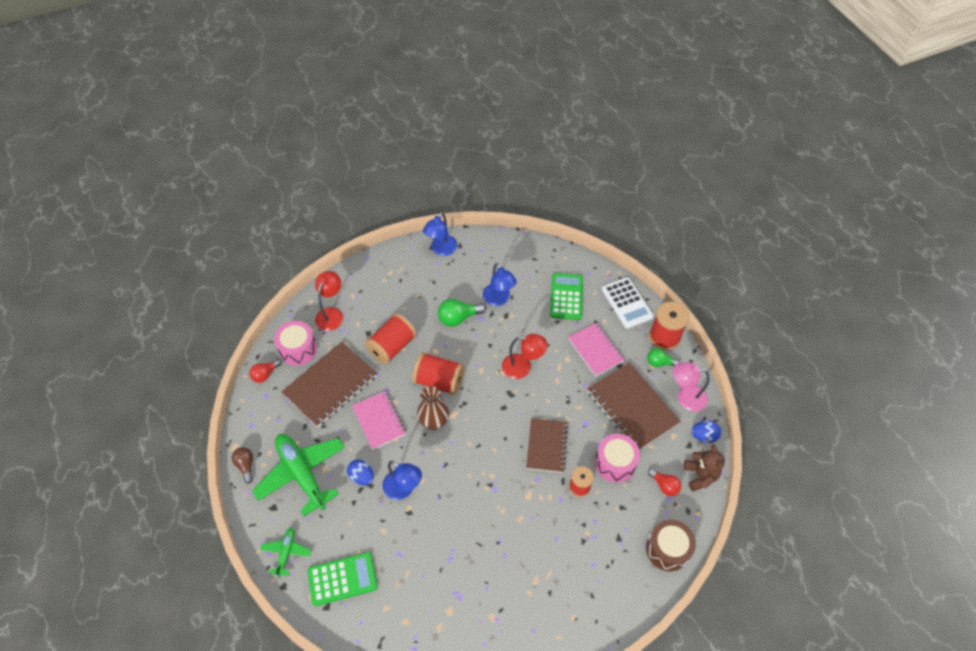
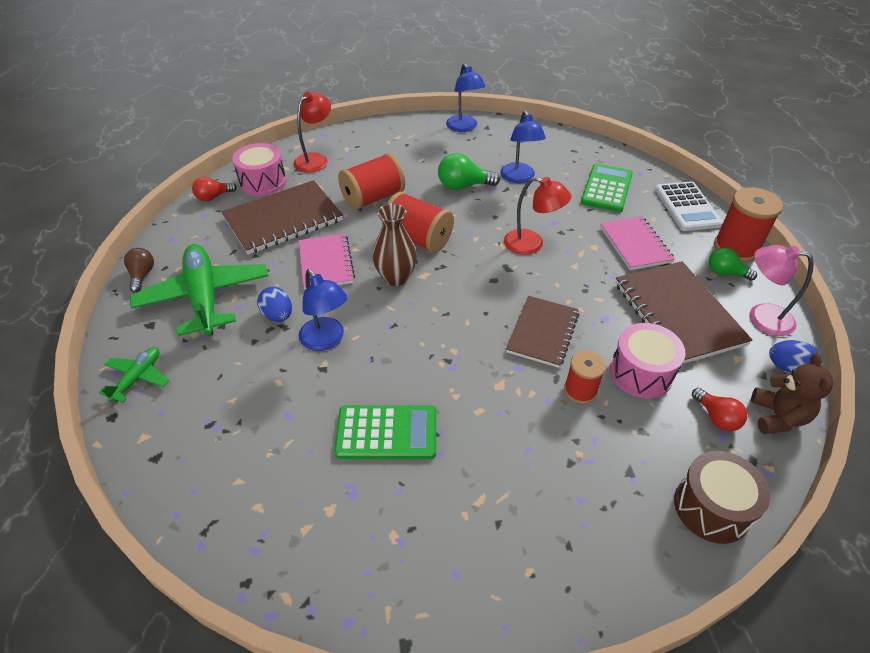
camera: 15 degrees right, 10 degrees down
(342, 579) = (195, 427): green calculator -> green calculator (386, 433)
(441, 250) = (464, 127): blue lamp -> blue lamp turned 60 degrees counterclockwise

